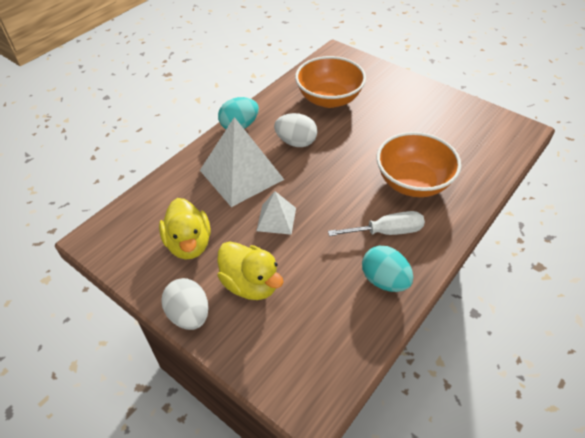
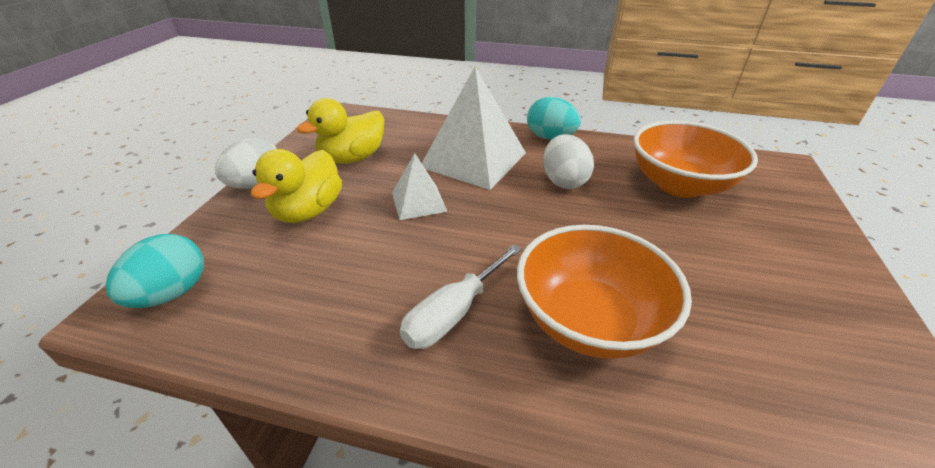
camera: 65 degrees right, 10 degrees down
(384, 280) = (349, 335): turquoise egg -> turquoise egg (172, 293)
(387, 231) = (453, 313): white screwdriver -> white screwdriver turned 75 degrees clockwise

